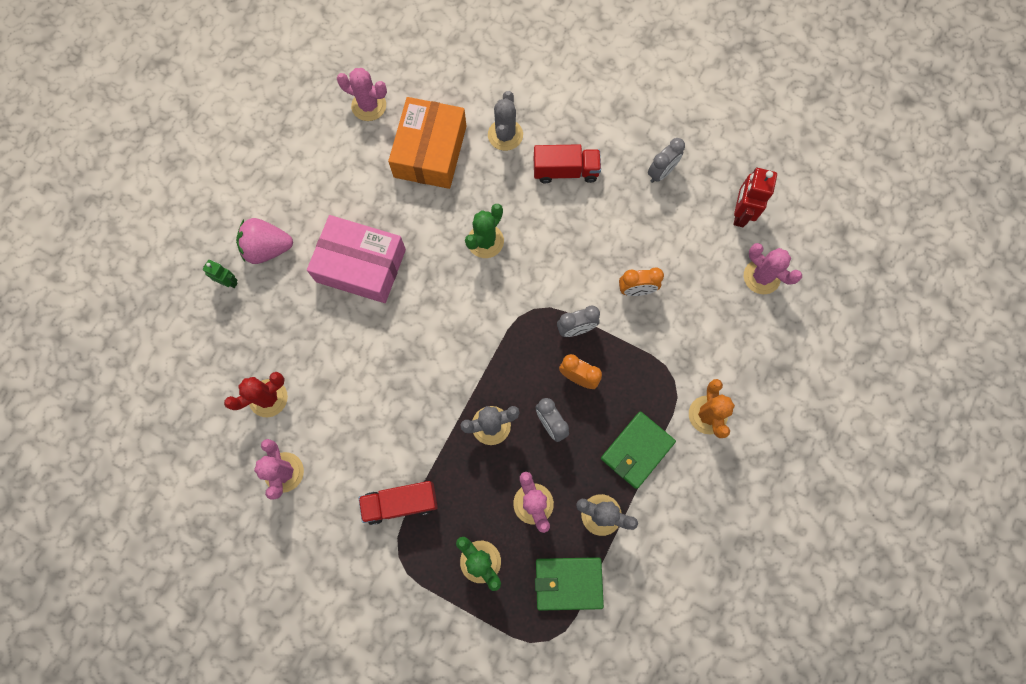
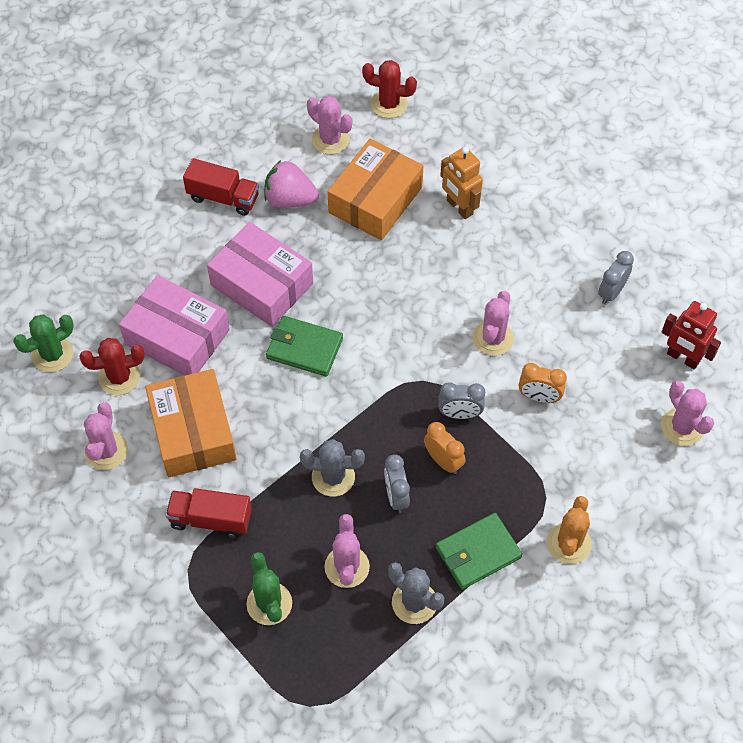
camera: 20 degrees right, 15 degrees down
(229, 282) = (125, 259): green robot -> none
(268, 248) = (176, 240): pink strawberry -> pink strawberry (290, 199)
(305, 342) = (177, 337): none -> pink box
(354, 426) = (193, 432): none -> orange box
(407, 55) = (389, 104): none -> red cactus
(485, 241) = (398, 301): green cactus -> green cactus (52, 354)
(505, 135) = (459, 207): grey cactus -> orange robot
(565, 171) = (509, 260): red truck -> red truck (223, 198)
(568, 583) = (352, 657): green wallet -> green wallet (304, 348)
(578, 249) = (493, 338): none -> pink cactus
(661, 172) = (611, 292): grey clock -> grey clock turned 150 degrees clockwise
(740, 213) = (682, 358): red robot -> red robot turned 90 degrees counterclockwise

